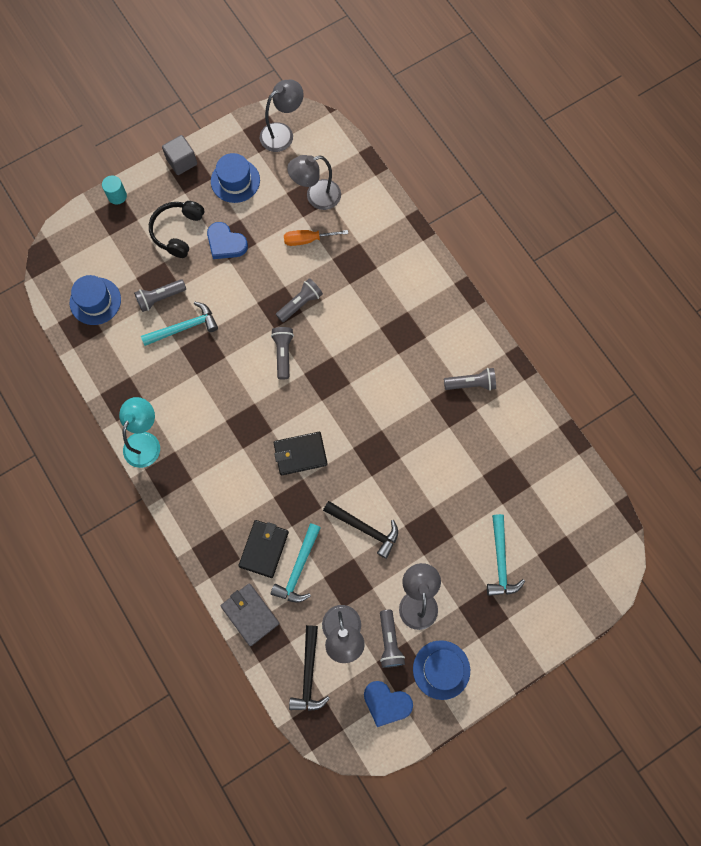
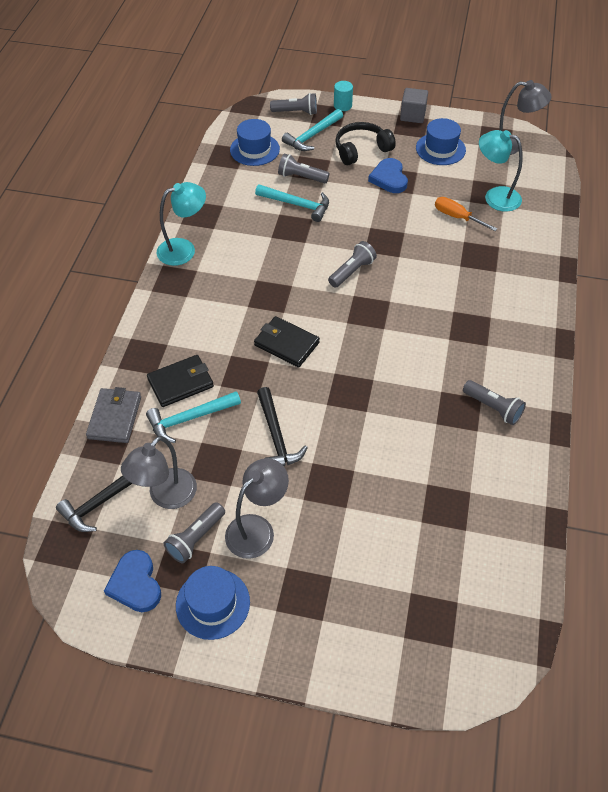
camera: 45 degrees right, 20 degrees down
(300, 304) = (403, 251): grey flashlight -> grey flashlight (296, 112)
(316, 197) = (495, 197): grey lamp -> turquoise lamp
(500, 561) = (368, 566): turquoise hammer -> turquoise hammer (312, 136)

